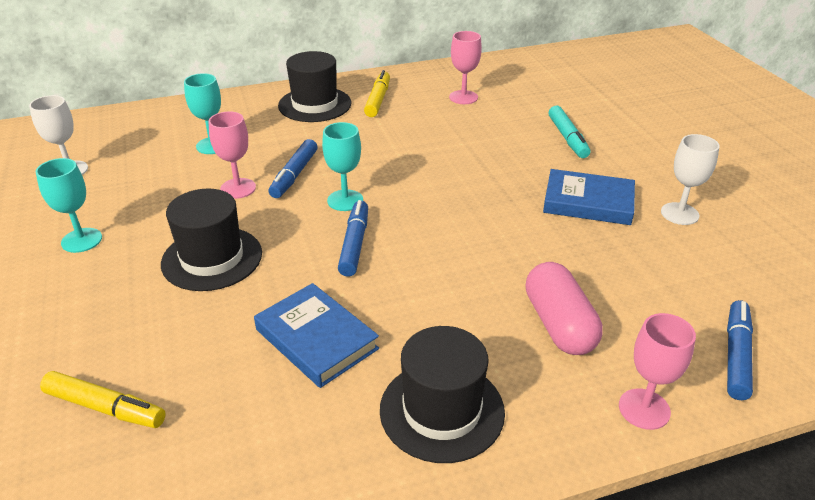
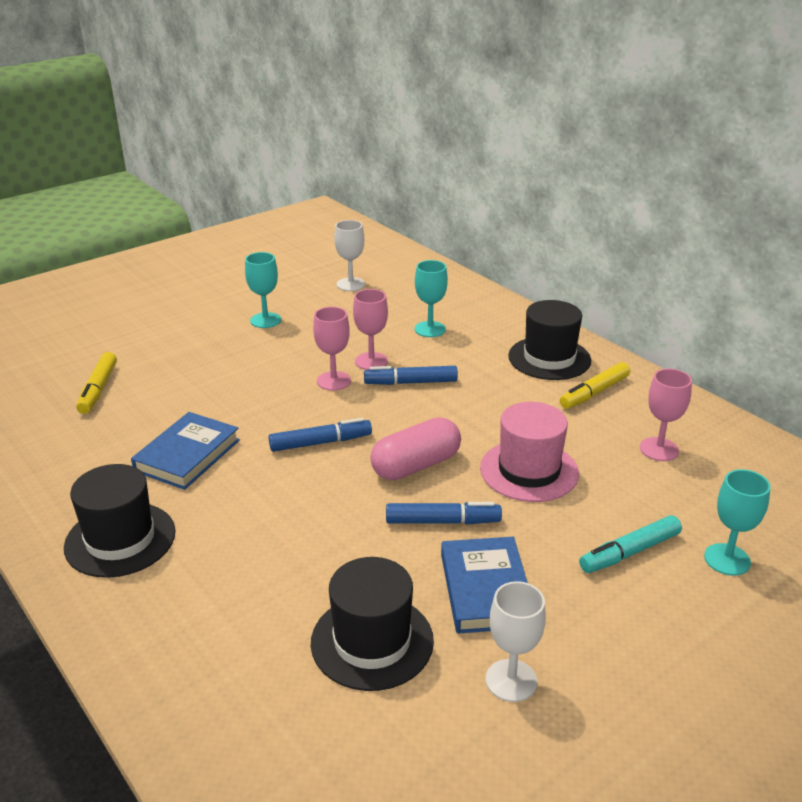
camera: 70 degrees right, 5 degrees down
(212, 258) = (268, 379): black hat -> black hat (372, 641)
(345, 200) = (386, 420): turquoise goblet -> turquoise goblet (727, 559)
(378, 100) = (594, 392): yellow marker -> yellow marker turned 150 degrees clockwise
(459, 151) = (529, 471): none -> pink hat
(559, 324) = (249, 594): pink capsule -> pink capsule (416, 465)
(644, 409) = (143, 670): pink goblet -> pink goblet (333, 381)
(736, 356) = (241, 746): blue marker -> blue marker (442, 521)

